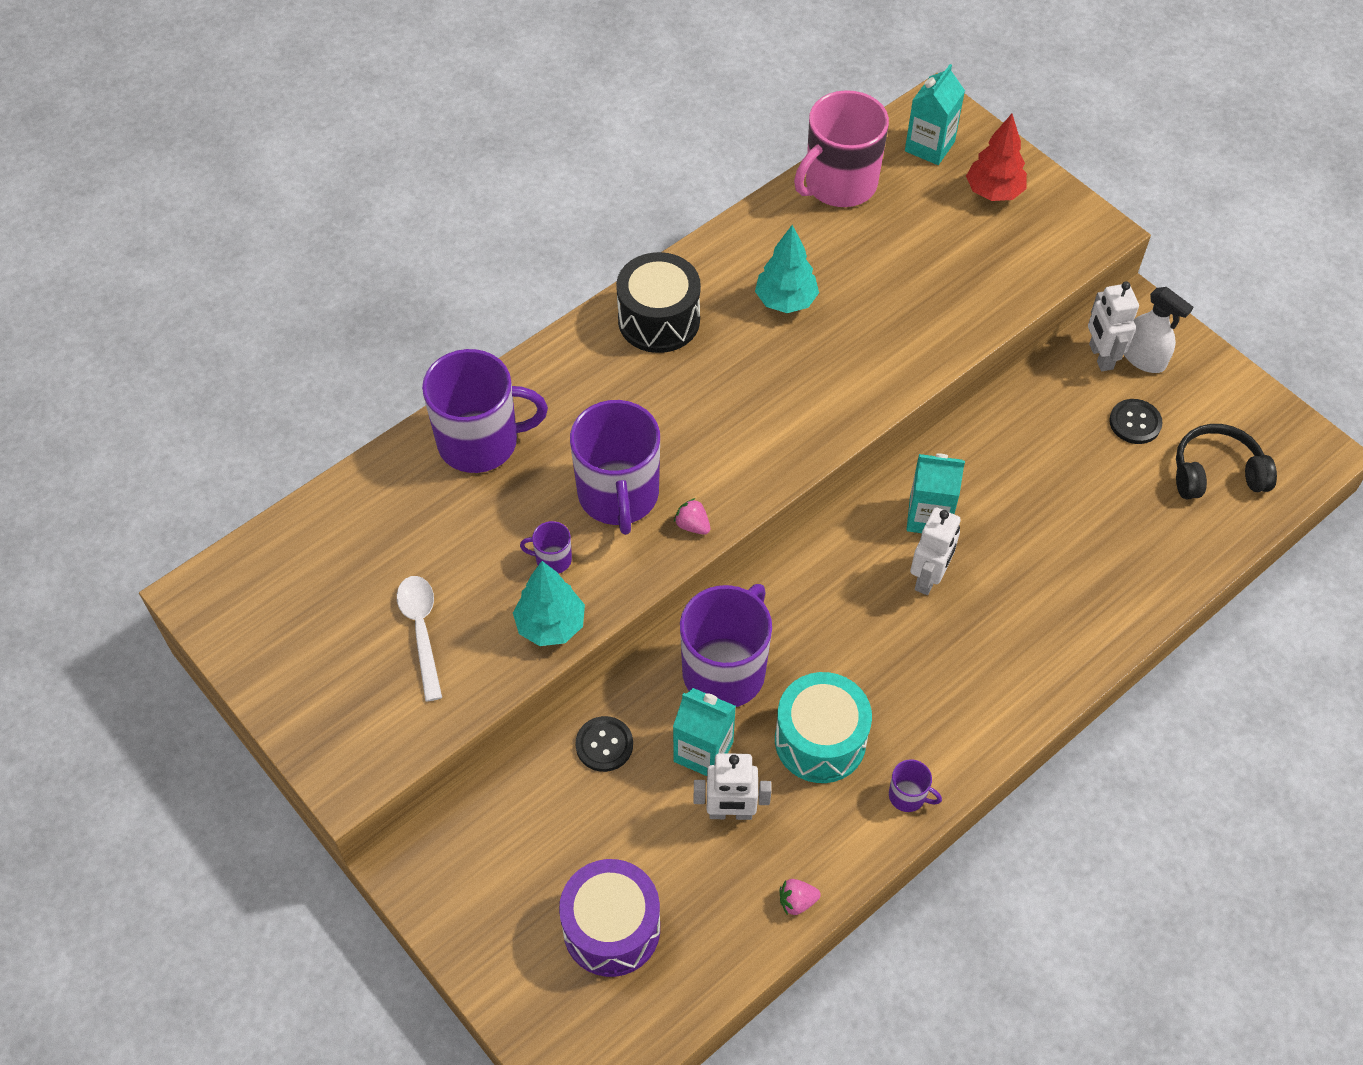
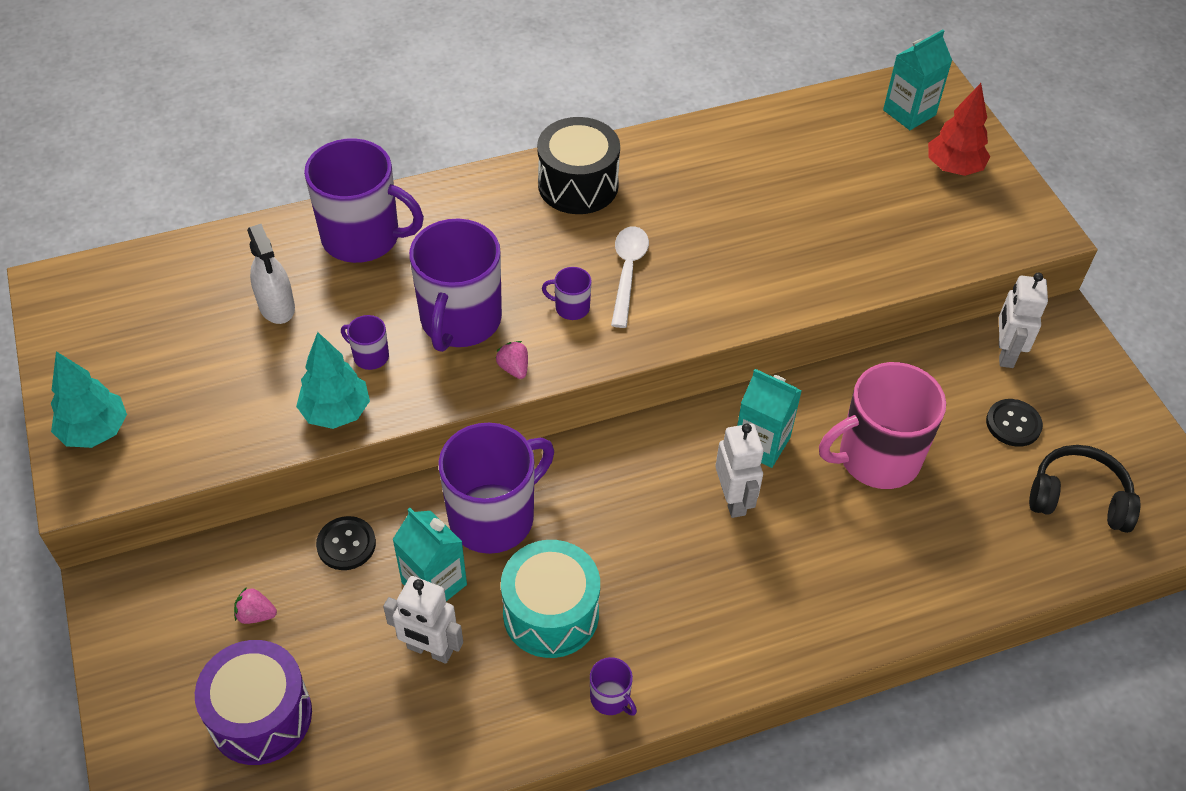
camera: 20 degrees right, 5 degrees down
(421, 631) = (220, 378): white spoon -> white spoon (628, 272)
(714, 447) = (571, 307): none -> purple mug
(785, 301) = (704, 203): turquoise tree -> turquoise tree (95, 431)
(797, 901) = (449, 759): pink strawberry -> pink strawberry (256, 614)
(839, 184) = (806, 120): pink mug -> pink mug (876, 458)
(929, 578) = (733, 499): white robot -> white robot turned 60 degrees counterclockwise
(1143, 358) = (1049, 367): white spray bottle -> white spray bottle (276, 306)

